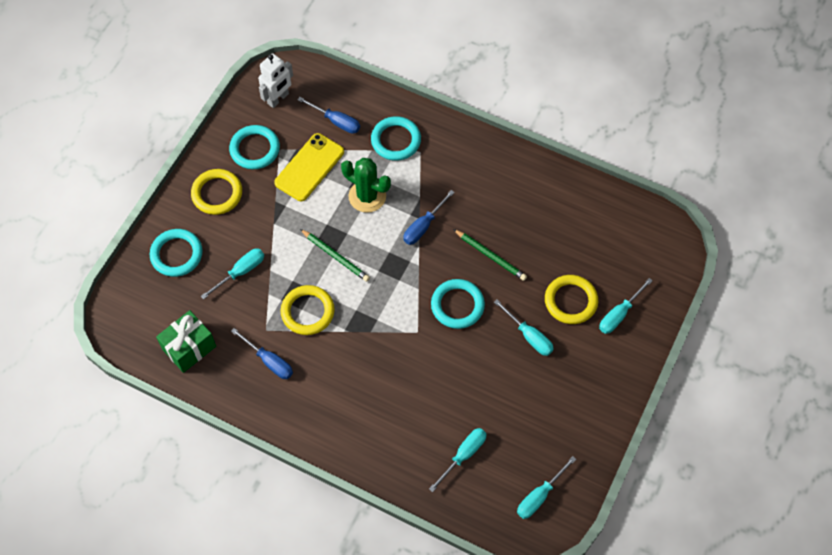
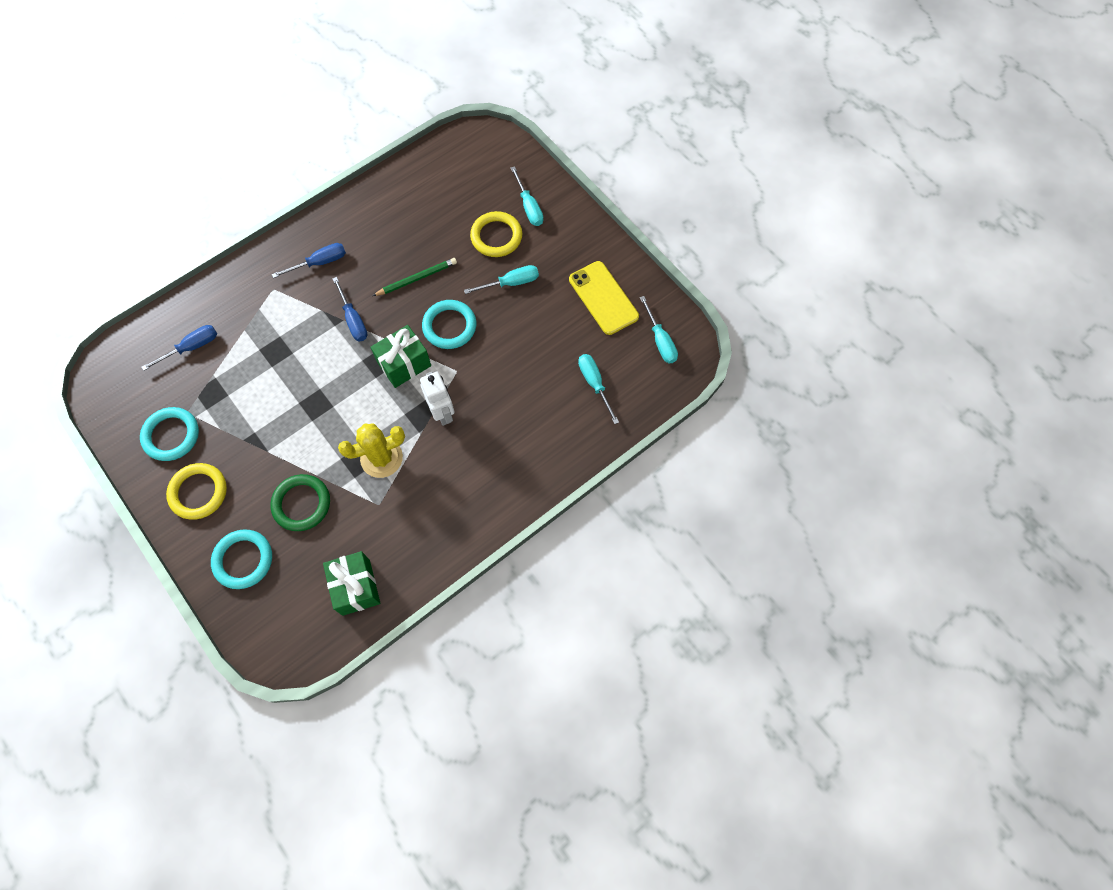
camera: 65 degrees left, 5 degrees up
(241, 272) = (301, 504): turquoise screwdriver -> green ring
(269, 361) = (413, 514): blue screwdriver -> blue screwdriver (319, 262)
(278, 99) = (128, 390): white robot -> white robot (442, 412)
(307, 312) = (381, 458): yellow ring -> yellow cactus
(309, 167) = (226, 392): yellow phone -> yellow phone (603, 298)
(335, 256) = (338, 409): green pencil -> none
(367, 196) = (291, 354): green cactus -> none
(396, 140) = (248, 304): turquoise ring -> none
(402, 287) = (404, 364): none -> green gift

